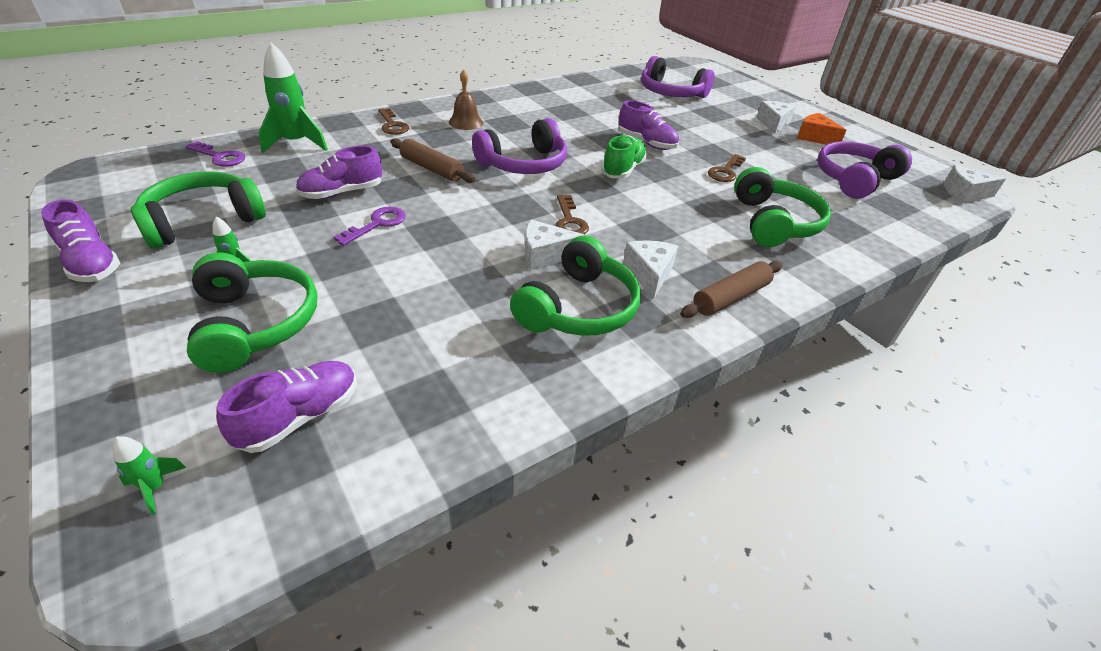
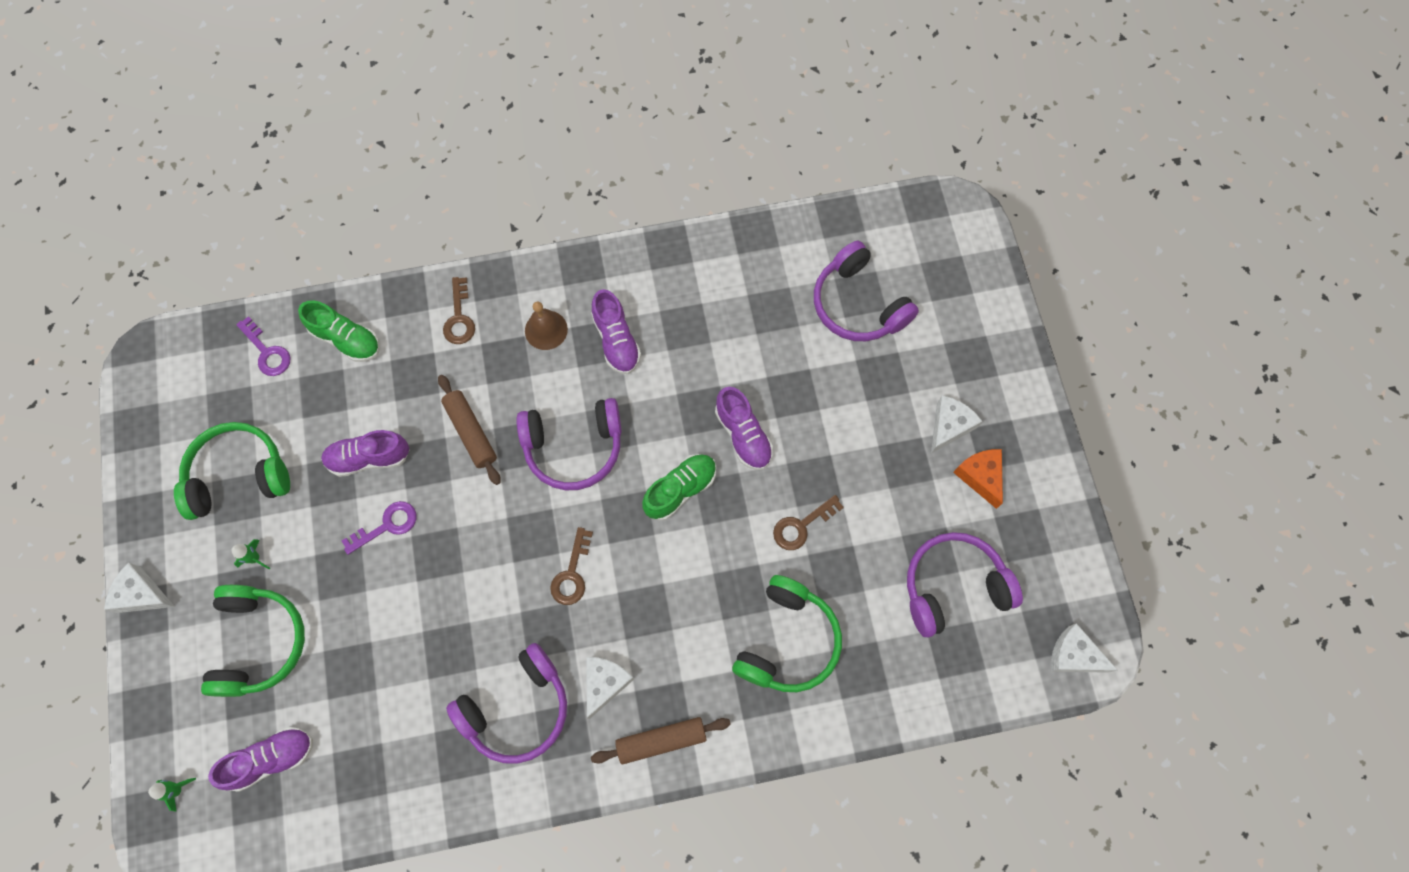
camera: 25 degrees right, 30 degrees up
(92, 264) = (147, 520): purple shoe -> purple shoe (616, 340)
(296, 143) = (346, 339): green rocket -> green shoe
(545, 255) = (522, 623): white cheese -> white cheese (142, 594)
(578, 308) = (517, 709): green headphones -> purple headphones

